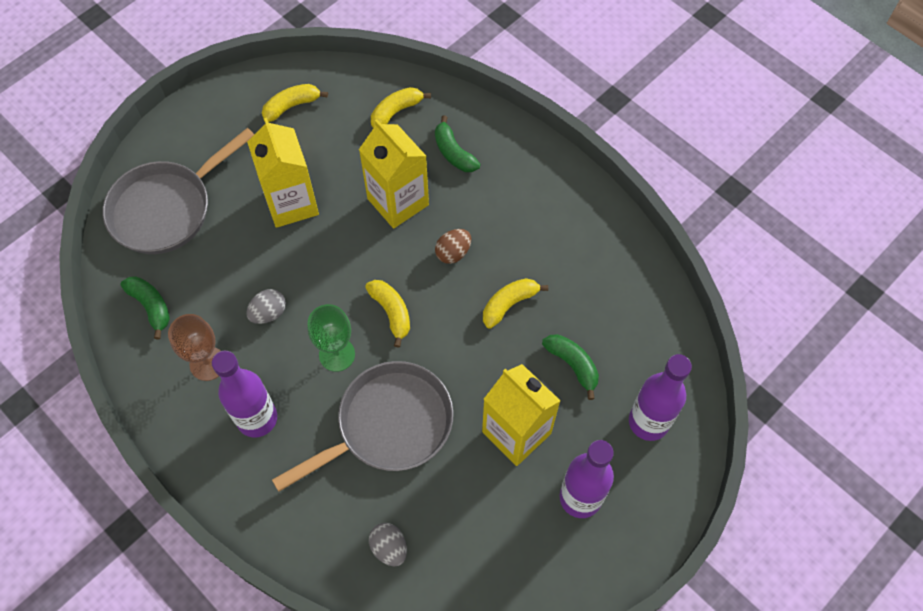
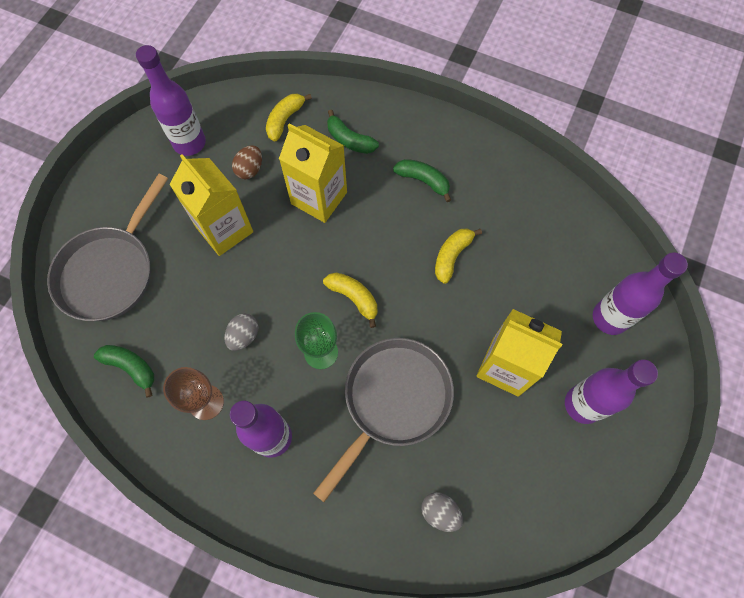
camera: 20 degrees left, 5 degrees up
(291, 106) = (189, 143): yellow banana -> purple bottle
(453, 253) = (385, 227): brown egg -> brown egg (250, 169)
(572, 365) = (527, 290): green banana -> green banana (423, 181)

